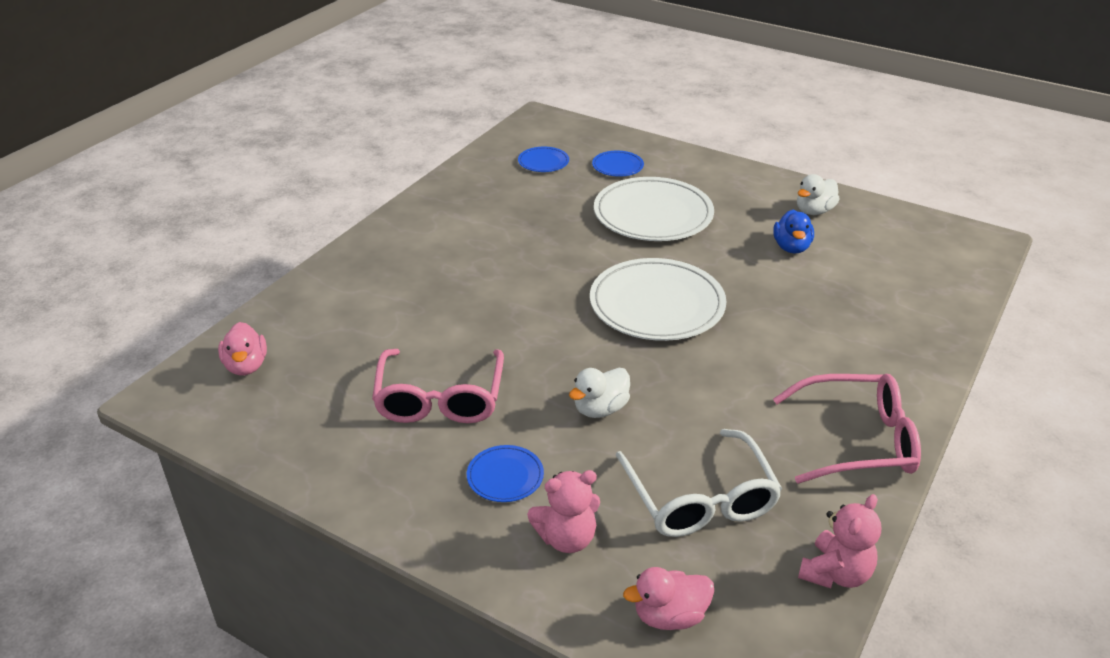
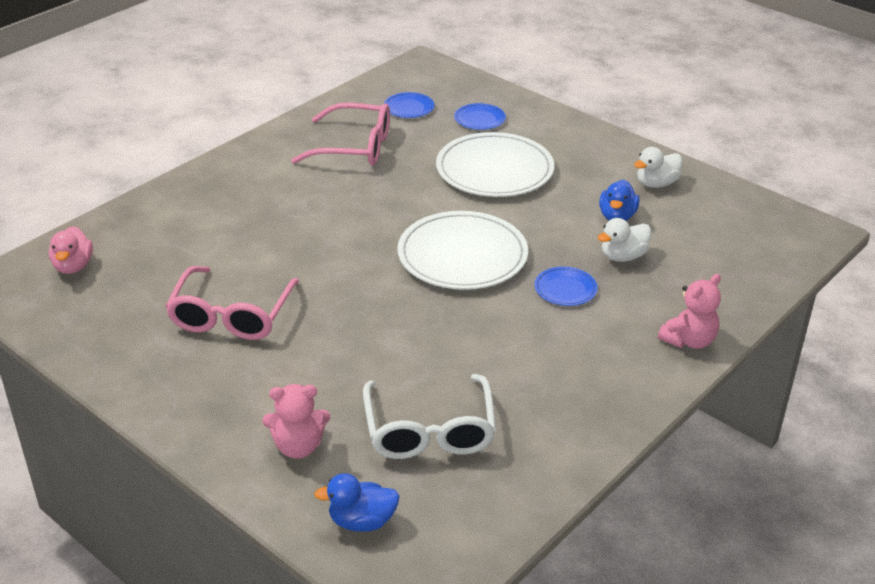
camera: 10 degrees right, 0 degrees up
(505, 476) = (264, 388): blue plate -> blue plate (565, 289)
(600, 409) = (371, 342): white duck -> white duck (623, 256)
(669, 616) = (362, 521): pink duck -> blue duck
(835, 573) = (524, 509): pink teddy bear -> pink teddy bear (689, 340)
(858, 440) = (598, 401): pink glasses -> pink glasses (355, 147)

